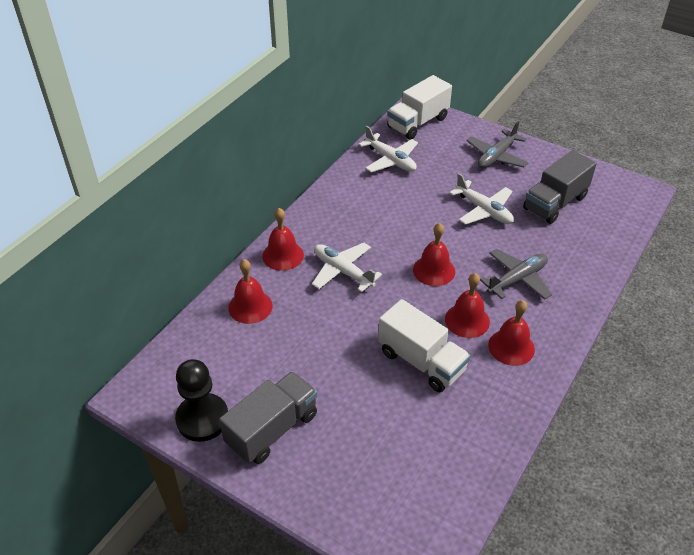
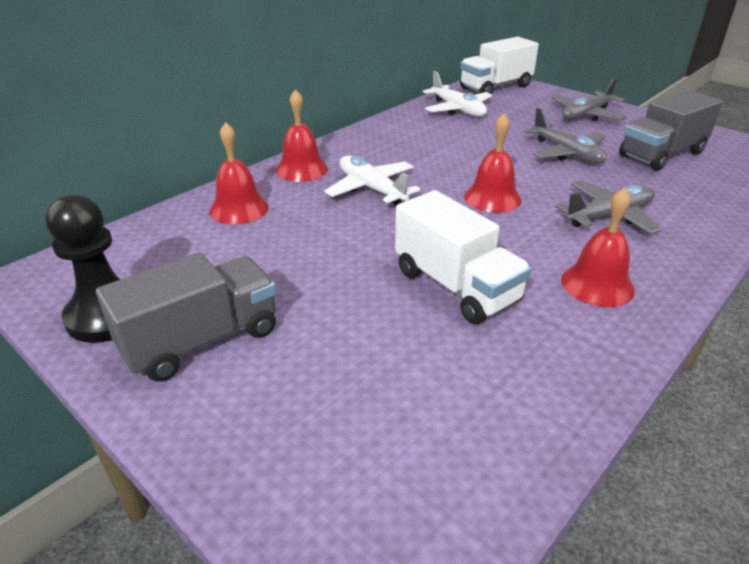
camera: 10 degrees right, 10 degrees down
(467, 320) = (532, 249): red bell -> none
(484, 210) = (567, 153): white plane -> grey plane

